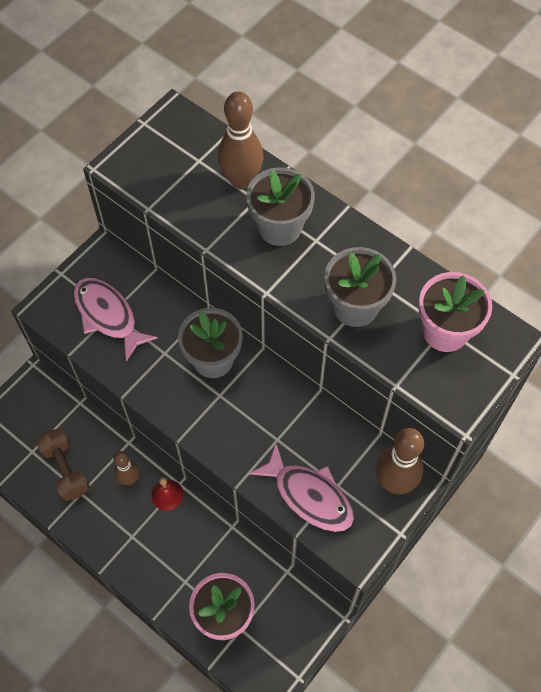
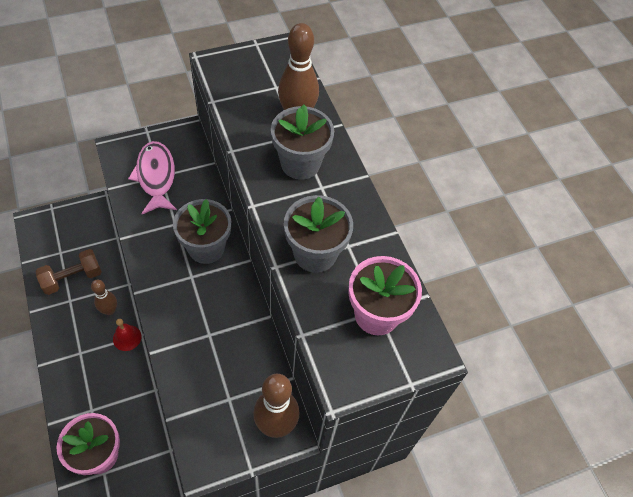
camera: 25 degrees right, 5 degrees down
(66, 469) = (72, 278): brown dumbbell -> brown dumbbell turned 60 degrees clockwise
(309, 495) = (201, 393): pink fish -> none

